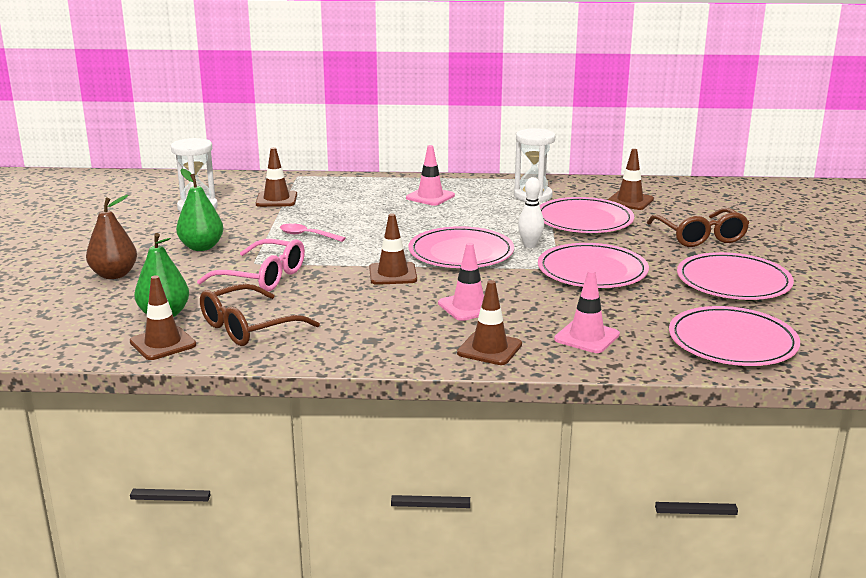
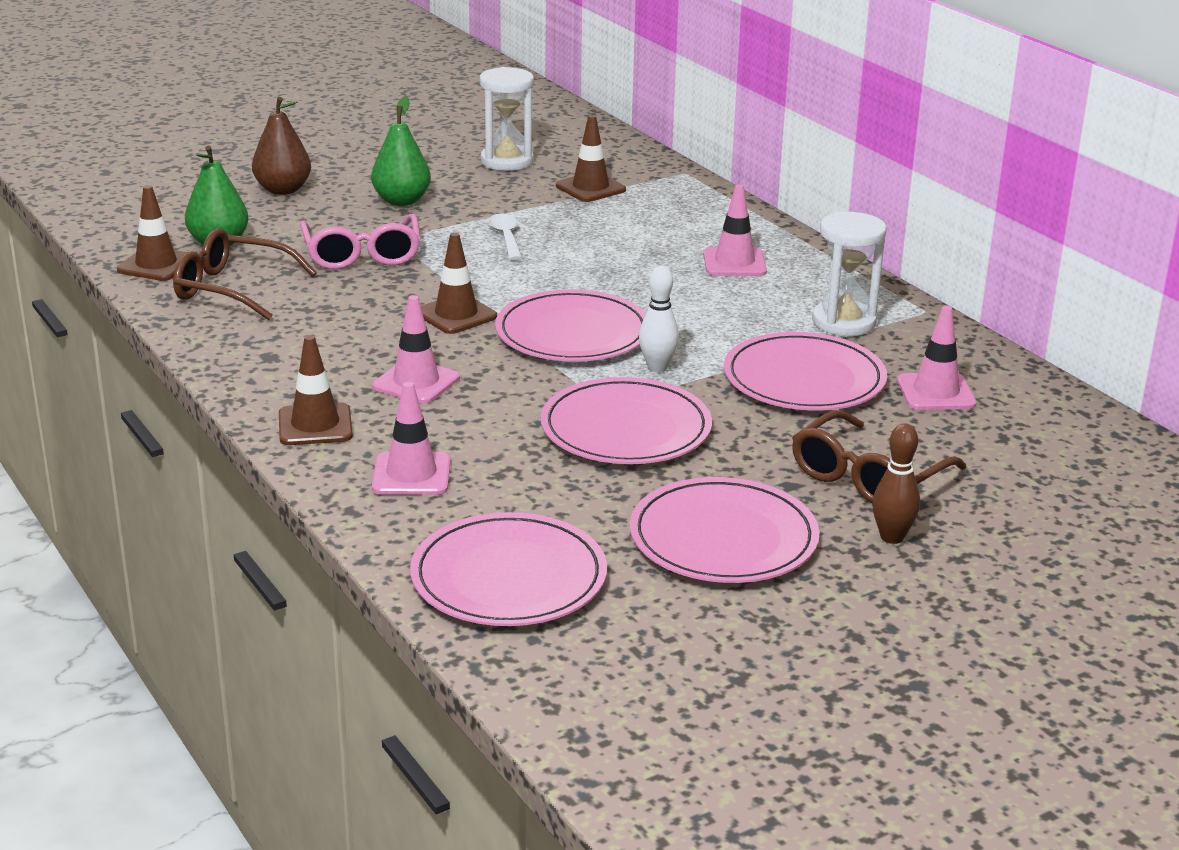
camera: 55 degrees right, 5 degrees up
(307, 235) = (506, 238): pink spoon -> white spoon
(630, 201) = (936, 392): brown traffic cone -> pink traffic cone
(763, 249) = (892, 537): none -> brown bowling pin

